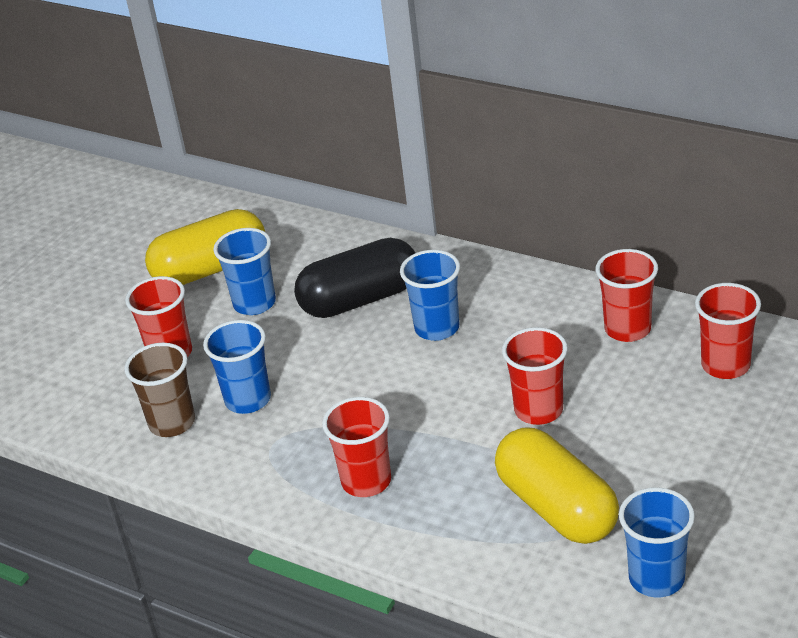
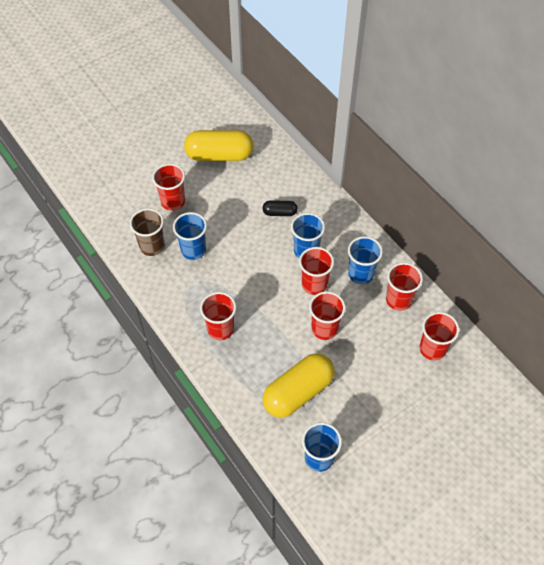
camera: 20 degrees right, 20 degrees up
(254, 303) = (228, 189): blue cup -> blue cup (361, 274)
(360, 299) = (280, 213): black capsule -> black capsule, size x0.49
(481, 363) = (314, 284): none -> red cup
(556, 508) = (298, 392): yellow capsule -> yellow capsule turned 60 degrees clockwise

